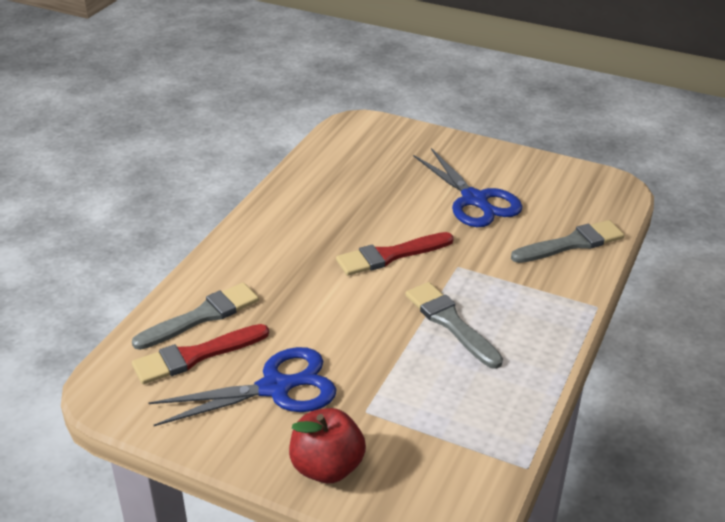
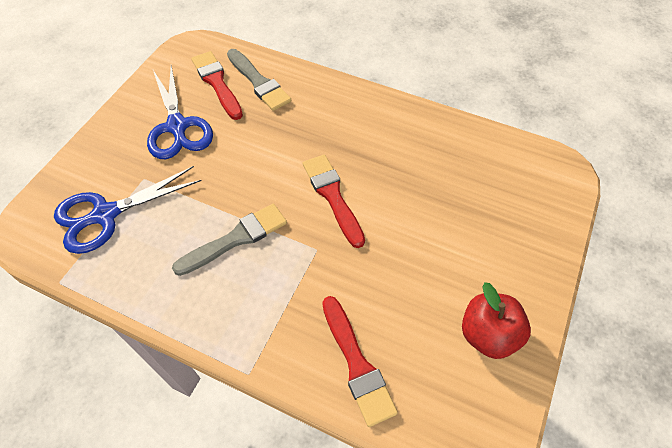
camera: 90 degrees right, 20 degrees up
(327, 467) = (95, 157): red apple -> red apple (488, 334)
(474, 200) = (431, 272): blue scissors -> blue scissors (105, 215)
(571, 243) = (357, 364): grey brush -> red brush

